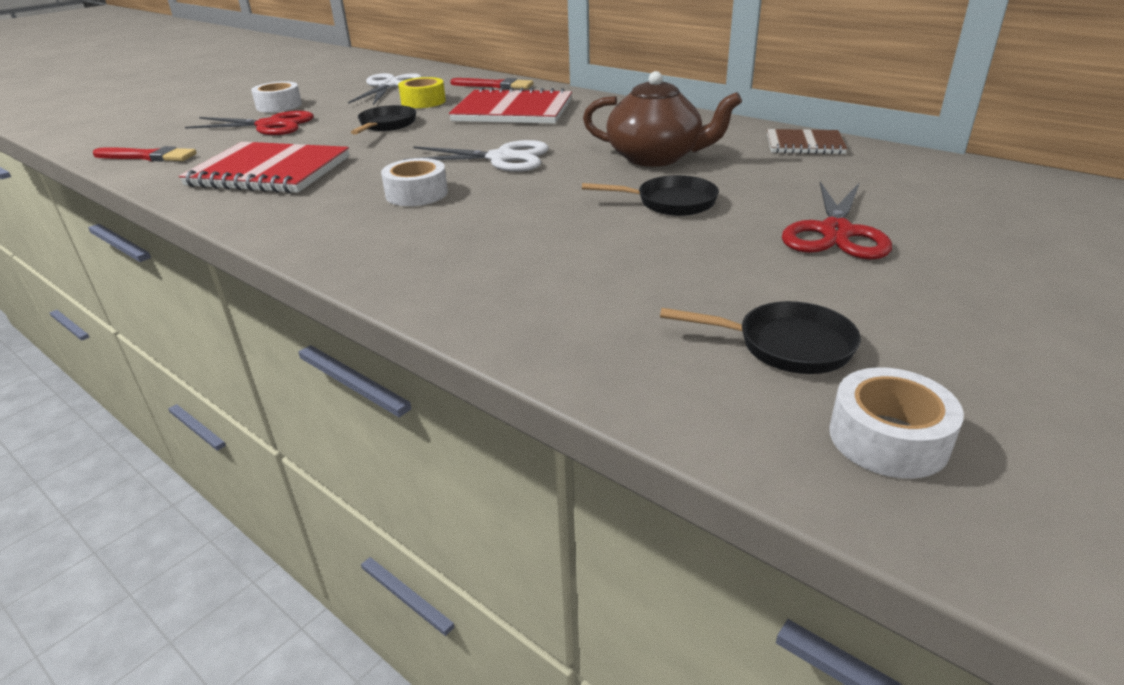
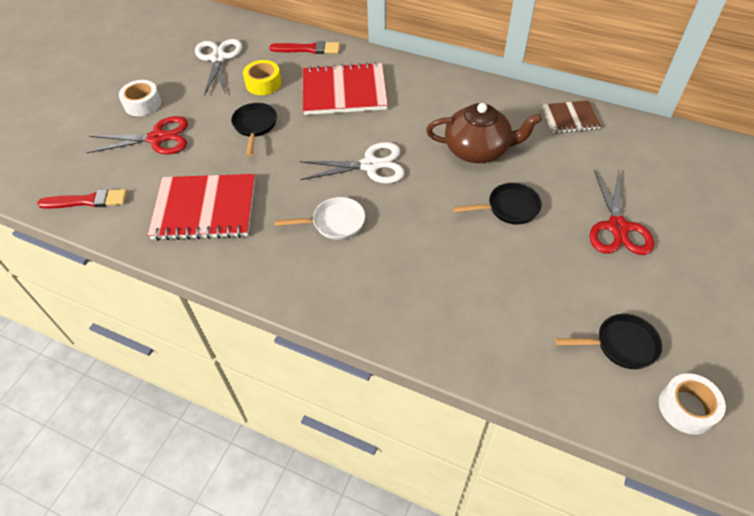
camera: 15 degrees left, 20 degrees up
(416, 193) = (334, 223): white tape -> white pan

